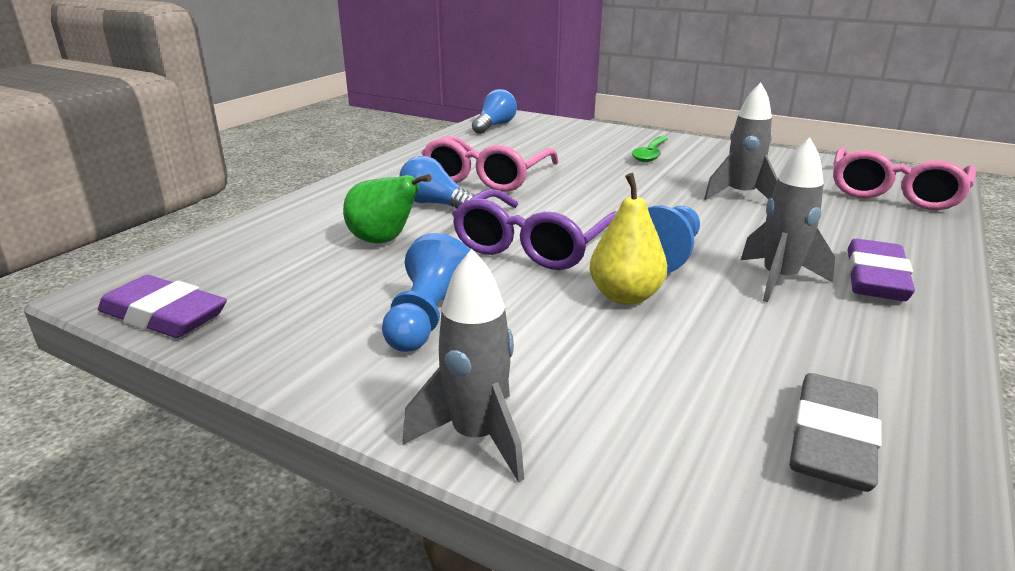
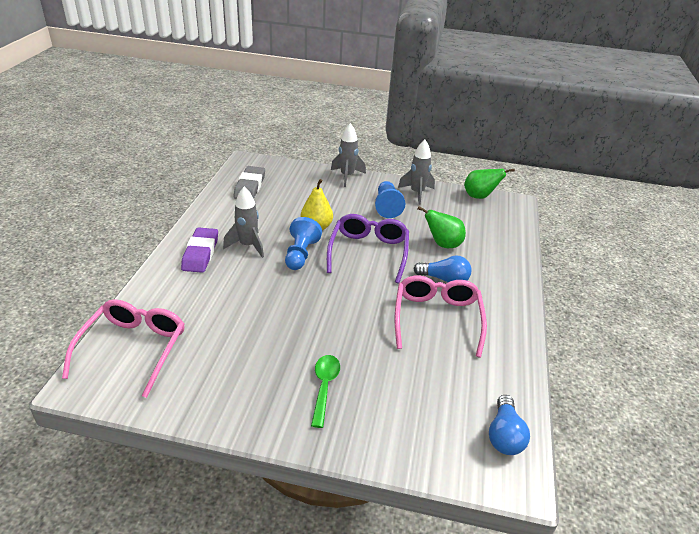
camera: 160 degrees right, 10 degrees up
(164, 316) = (479, 196): purple eraser -> green pear
(740, 196) = (252, 323): grey rocket -> grey rocket (417, 193)

